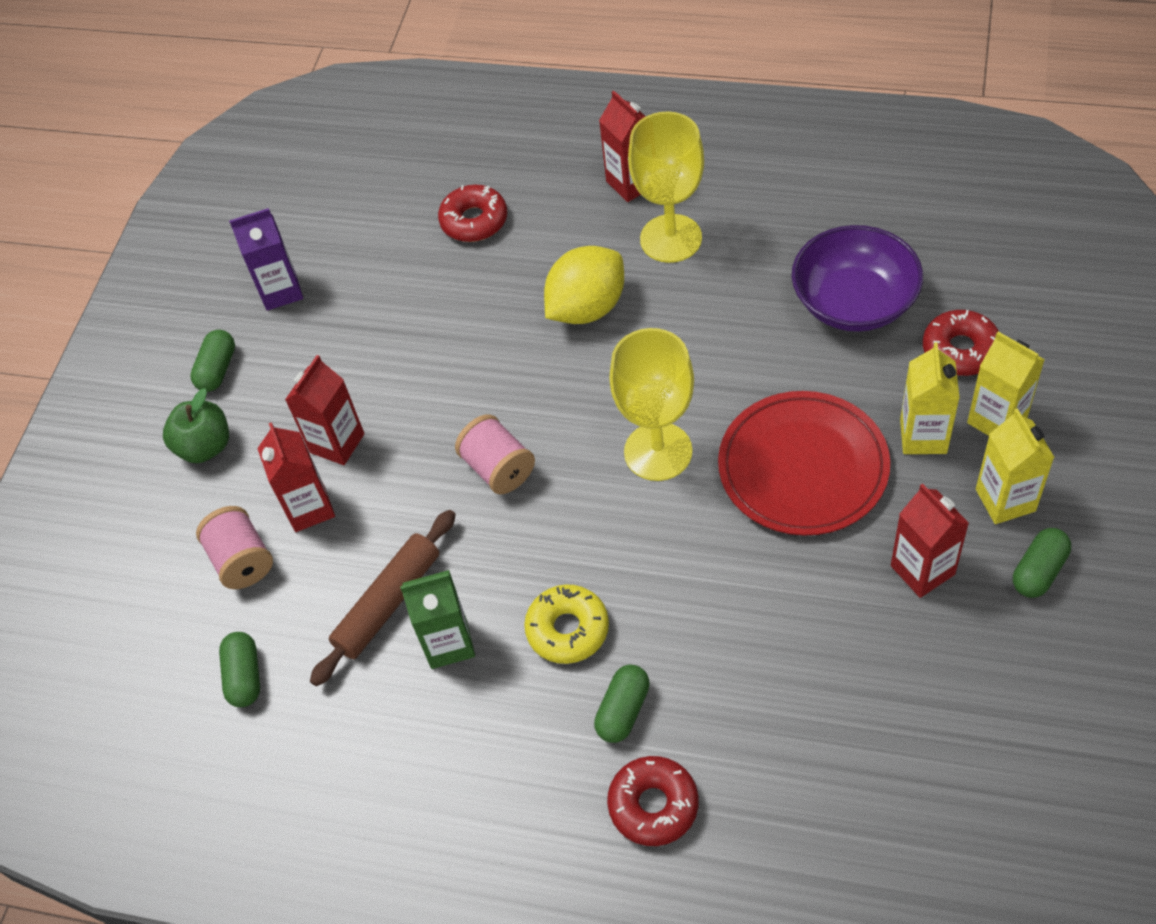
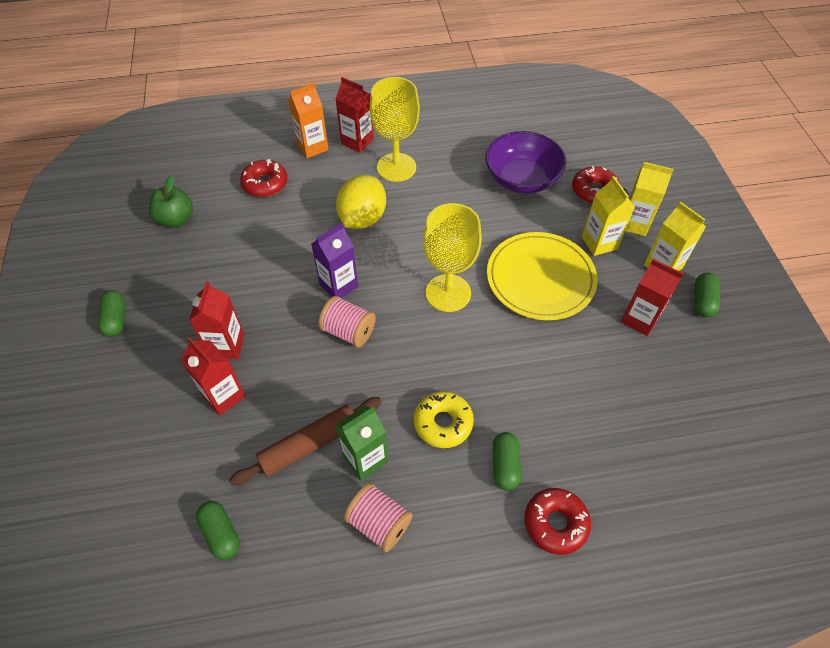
camera: 30 degrees left, 0 degrees up
(205, 446) = (126, 375): green apple -> green apple (176, 219)
(242, 560) = (186, 448): pink spool -> pink spool (379, 523)
(281, 291) = (145, 256): purple carton -> purple carton (339, 285)
(388, 603) = (309, 444): brown rolling pin -> brown rolling pin turned 45 degrees clockwise
(563, 178) = (312, 147): none -> orange carton
(803, 467) = (540, 279): red plate -> yellow plate

